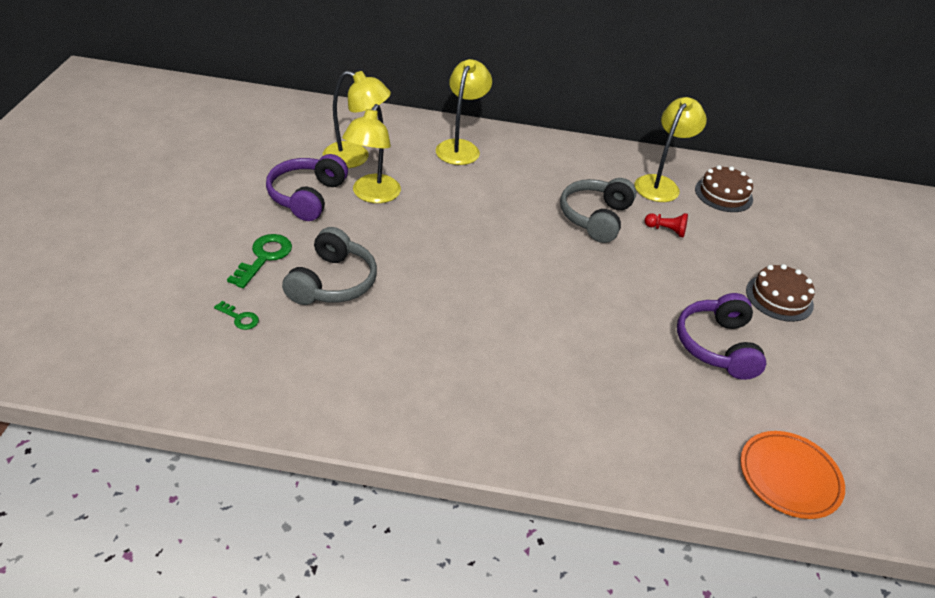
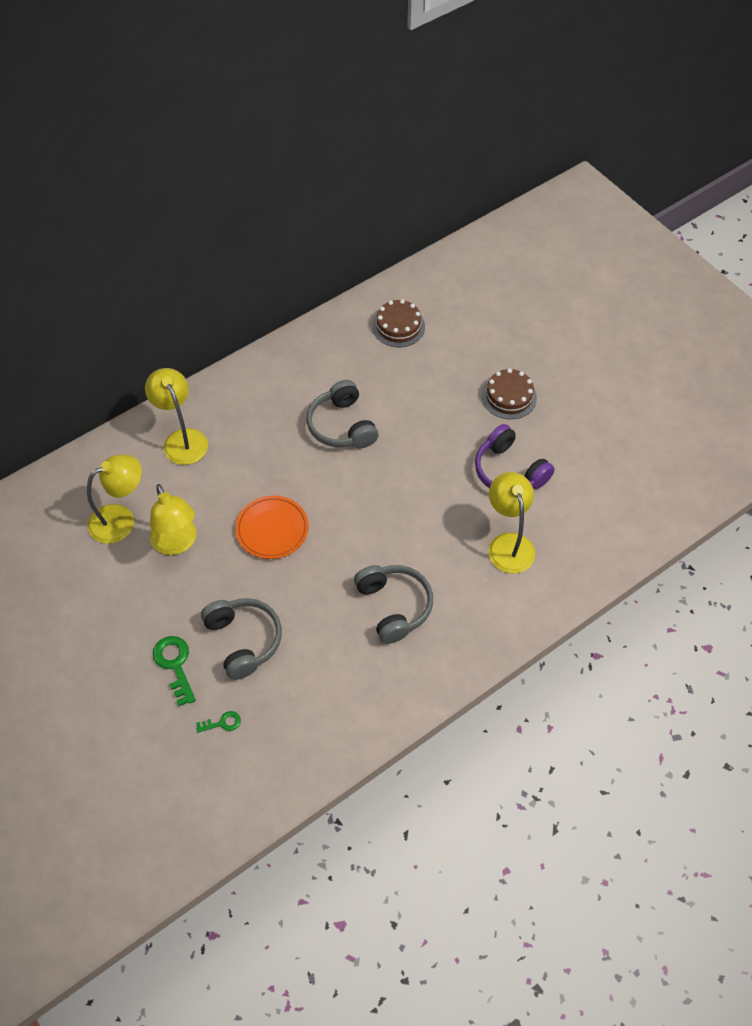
camera: 40 degrees left, 15 degrees up
(307, 196) = (134, 588): purple headphones -> none
(483, 356) = (394, 606): none -> grey headphones
(660, 184) = (351, 353): yellow lamp -> yellow lamp (508, 544)
(666, 230) = (395, 396): red pawn -> none
(789, 477) = (619, 532): orange plate -> orange plate (272, 529)

